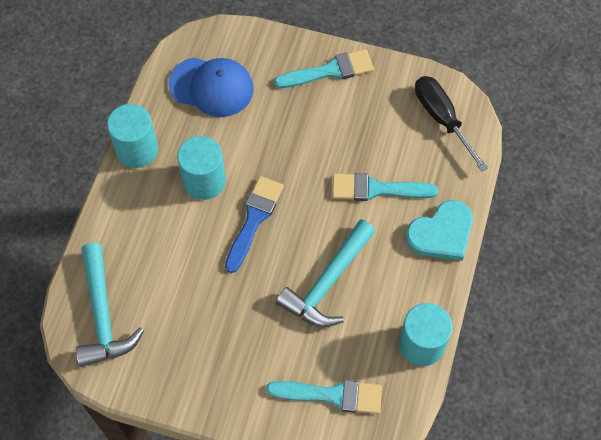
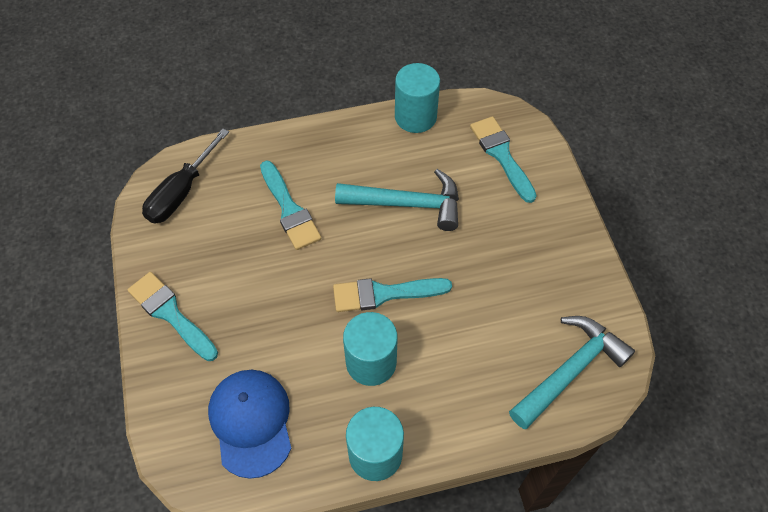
camera: 120 degrees left, 5 degrees down
(254, 219) = (384, 294): blue brush -> turquoise brush
(441, 233) = (305, 144): turquoise heart -> none

